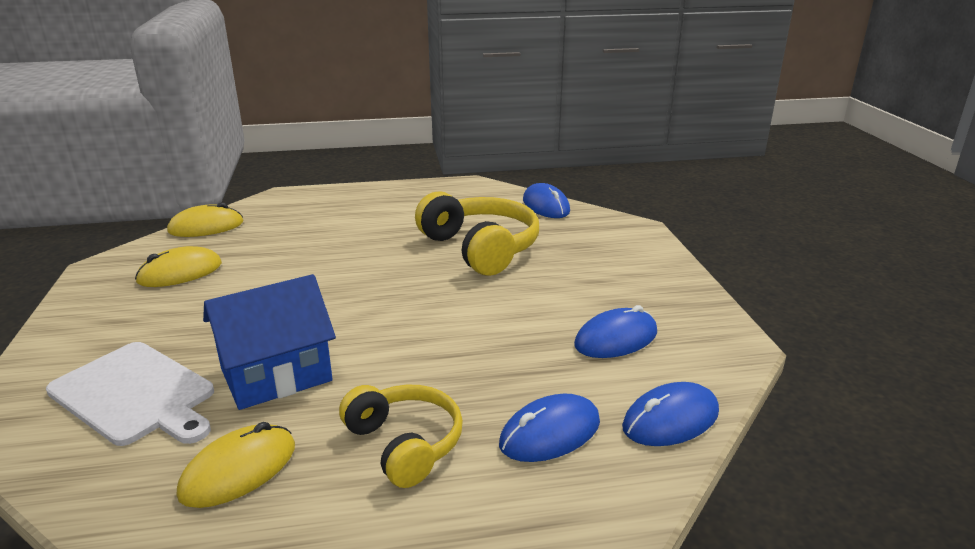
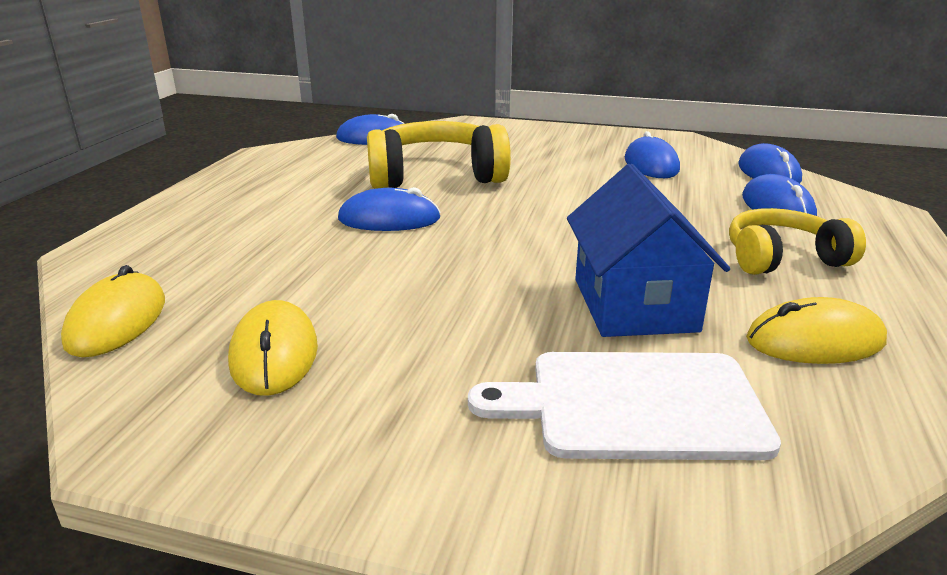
camera: 65 degrees left, 0 degrees up
(135, 394) = (635, 405): white cutting board -> white cutting board turned 150 degrees counterclockwise
(239, 470) = (815, 341): yellow mouse -> yellow mouse turned 75 degrees counterclockwise
(379, 254) = (389, 219): none -> blue mouse

